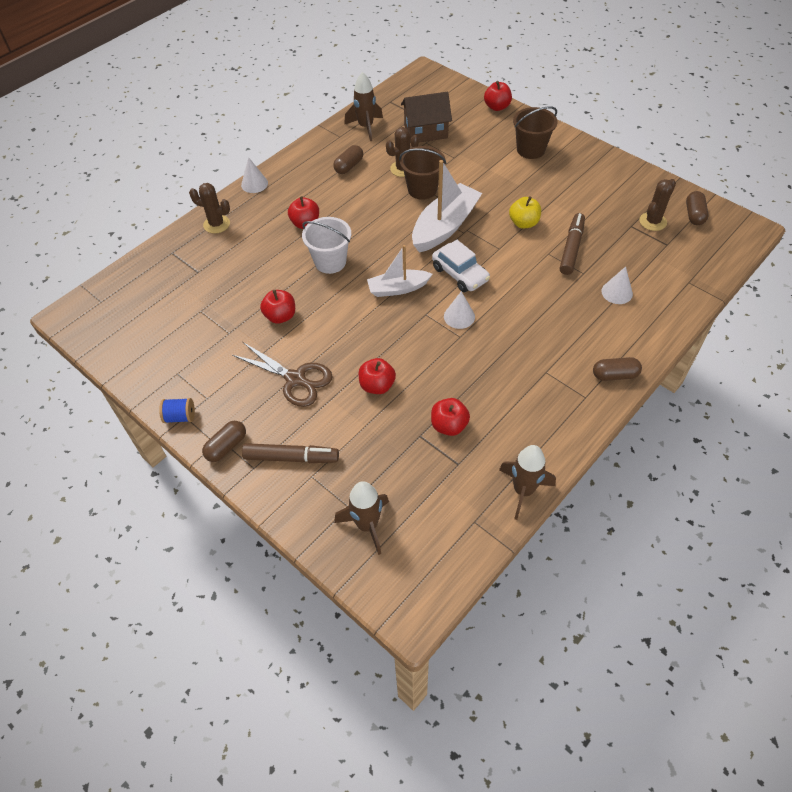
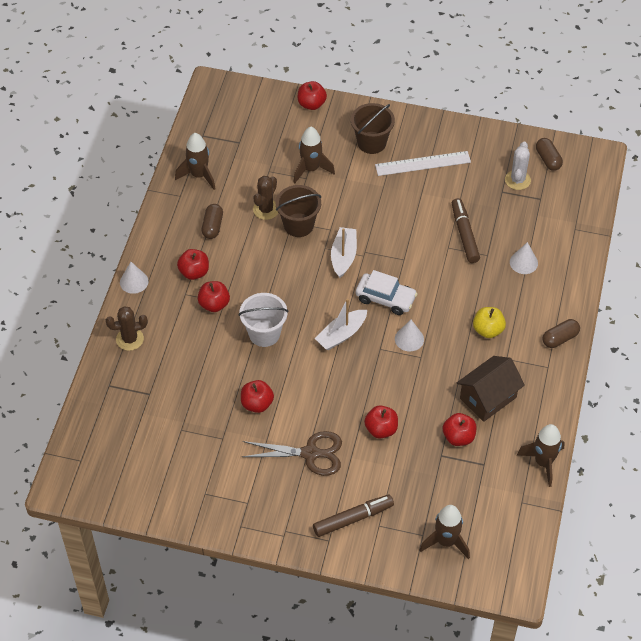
camera: 30 degrees left, 0 degrees up
(180, 417) = (237, 528): blue spool -> none
(226, 446) = (294, 534): brown capsule -> none
(308, 194) = (194, 272): none -> red apple
(426, 132) = (261, 159): brown house -> brown house (488, 398)
(445, 227) = (343, 256): white boat -> white boat, size x0.62
(463, 152) = (311, 169): none -> brown rocket
(523, 223) = (410, 225): yellow apple -> yellow apple (488, 330)
(567, 179) = (423, 163): none -> white ruler
(652, 221) = (517, 180): brown cactus -> white cactus

